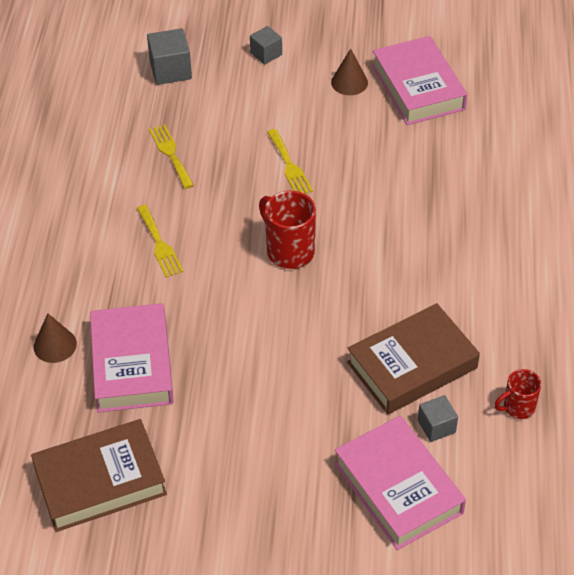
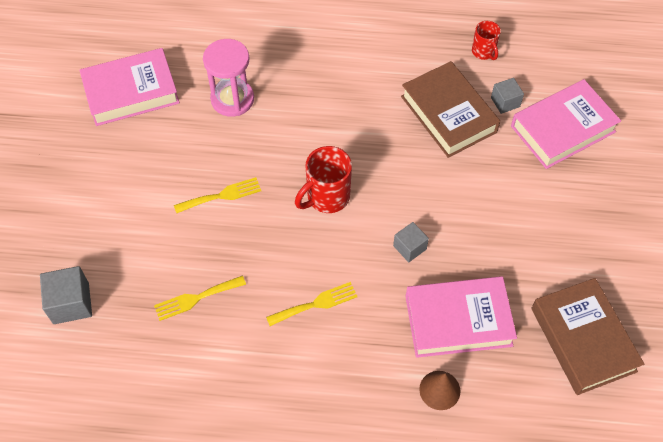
camera: 90 degrees left, 10 degrees up
(266, 54) = (62, 214): grey cube -> grey cube (409, 247)
(349, 82) = (116, 145): brown cone -> none
(416, 167) = (232, 99): none -> pink hourglass

